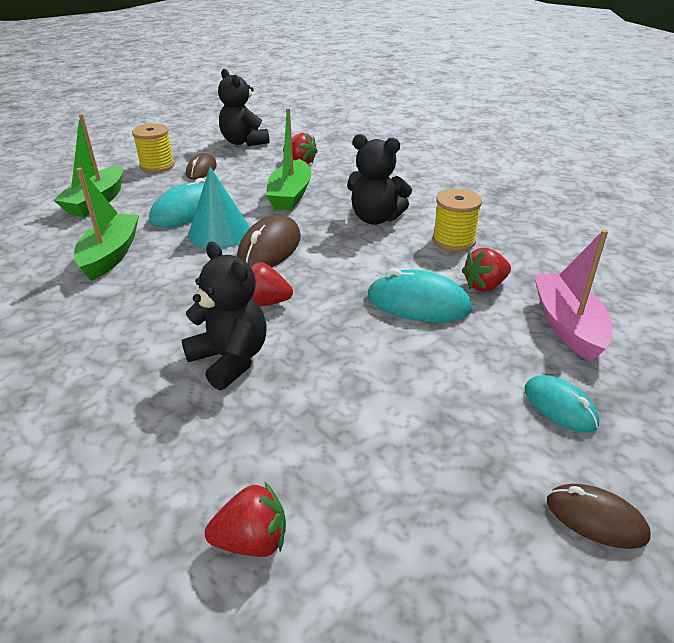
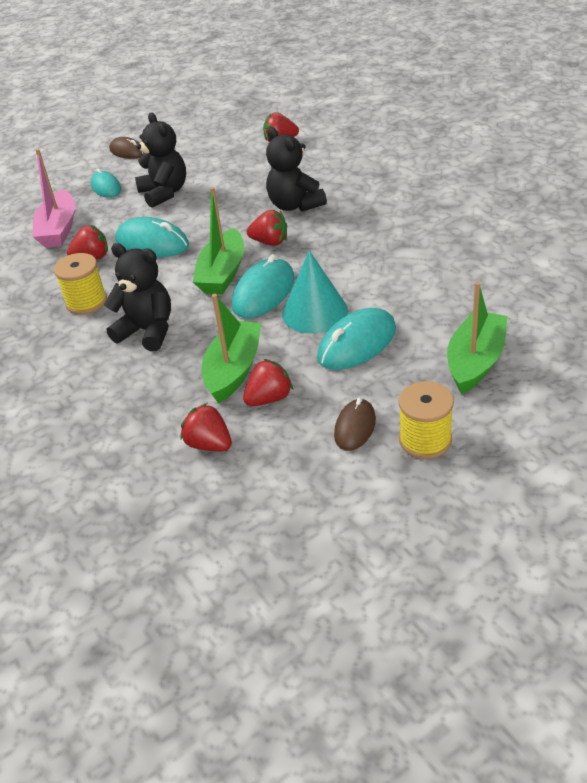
camera: 170 degrees left, 5 degrees up
(111, 255) = (418, 285): green boat -> green boat (222, 273)
(244, 142) = (295, 510): black teddy bear -> black teddy bear (164, 193)
(261, 181) = (269, 398): none -> red strawberry
(270, 248) = (263, 293): brown mouse -> turquoise mouse

